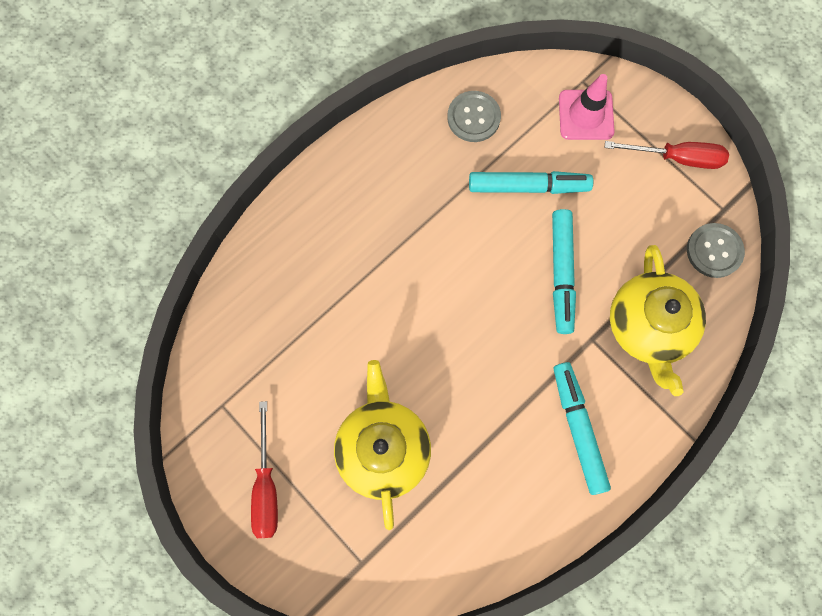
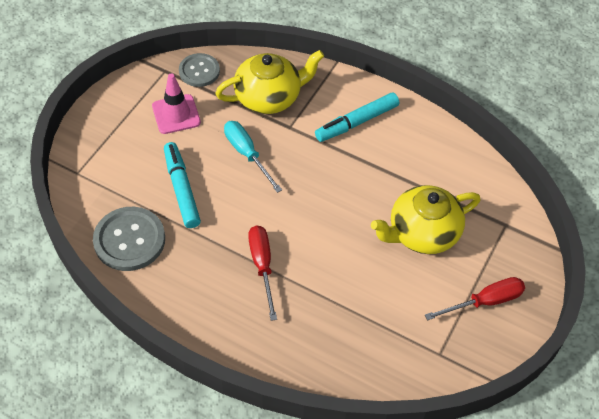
camera: 110 degrees left, 20 degrees down
(473, 117) = (129, 240): grey button -> grey button, size x1.53
(561, 274) = (247, 154): turquoise marker -> turquoise screwdriver
(586, 115) = (108, 165): pink traffic cone -> pink traffic cone (176, 114)
(677, 158) = (131, 103): red screwdriver -> red screwdriver (262, 266)

